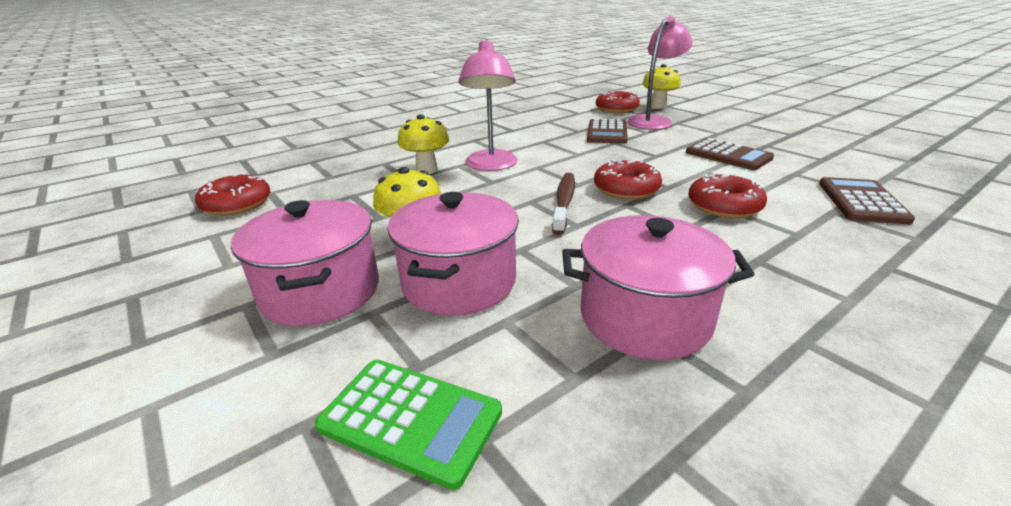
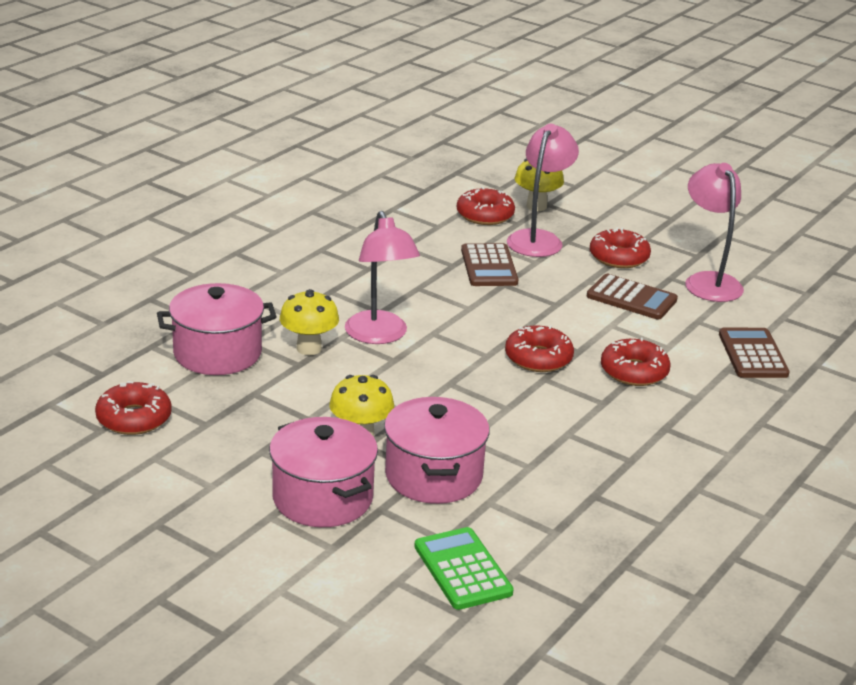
camera: 20 degrees left, 0 degrees up
(410, 420) = (463, 569): green calculator -> green calculator turned 120 degrees counterclockwise
(564, 202) = (483, 381): brown toothbrush -> none
(645, 317) = (588, 486): pink pot -> pink pot (217, 353)
(719, 132) = (619, 257): none -> red donut
(804, 149) = (708, 281): none -> pink lamp

